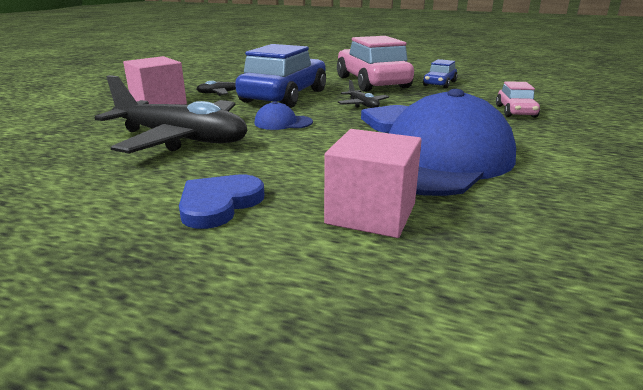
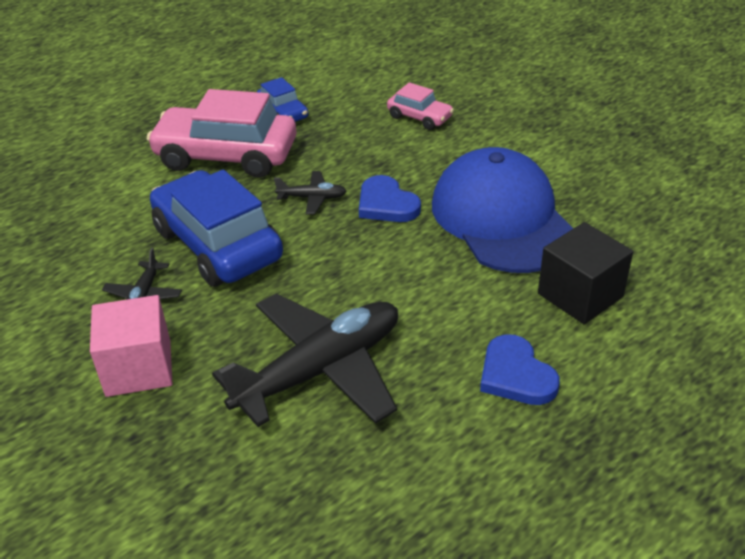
camera: 60 degrees left, 15 degrees up
(283, 123) = (326, 277): blue cap -> none
(371, 213) = (580, 295): pink cube -> black cube

